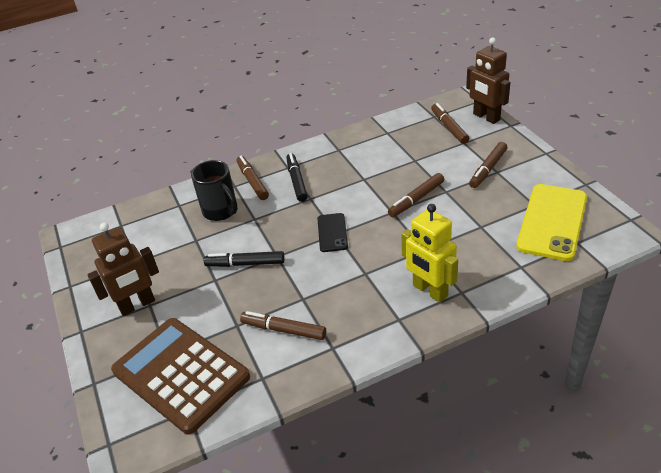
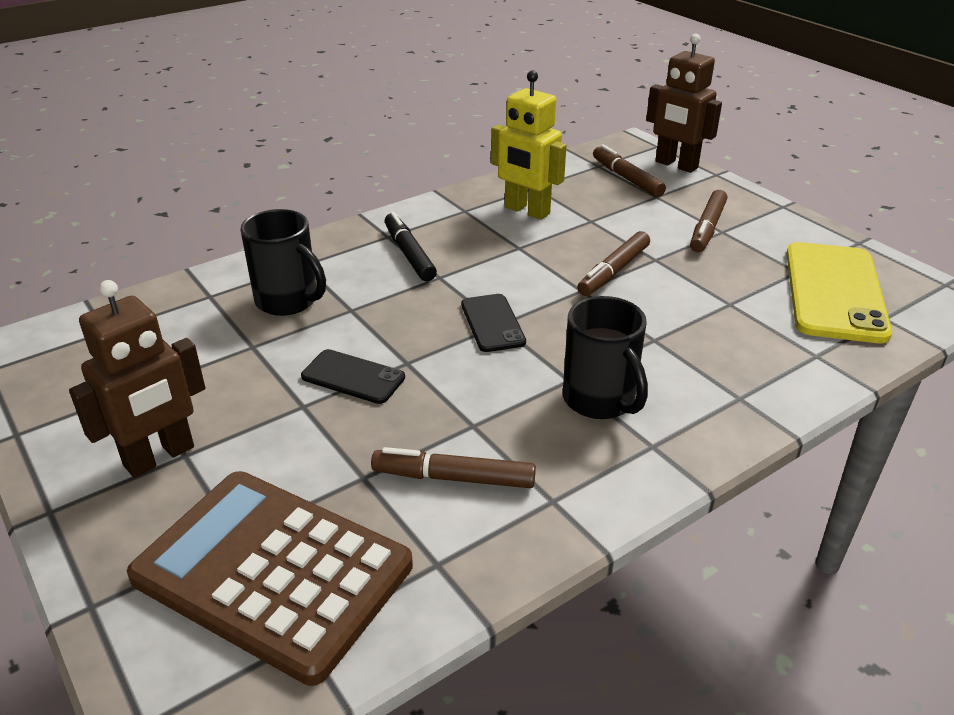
camera: 15 degrees left, 5 degrees down
(245, 263) = (353, 377): black marker -> black phone
(253, 181) = (334, 257): brown marker -> none
(378, 288) = (600, 400): none -> black mug
(429, 291) = (687, 398): yellow robot -> yellow robot (526, 211)

